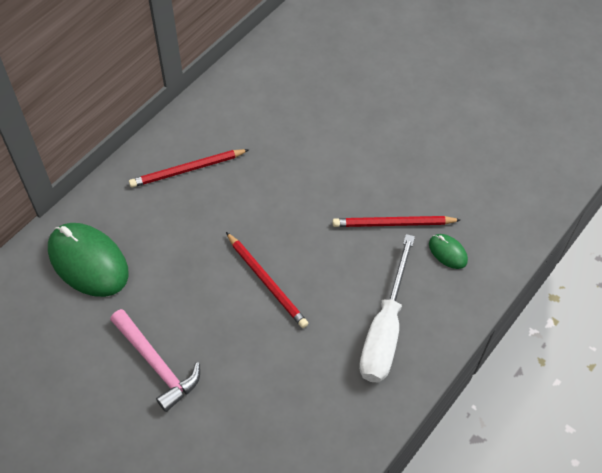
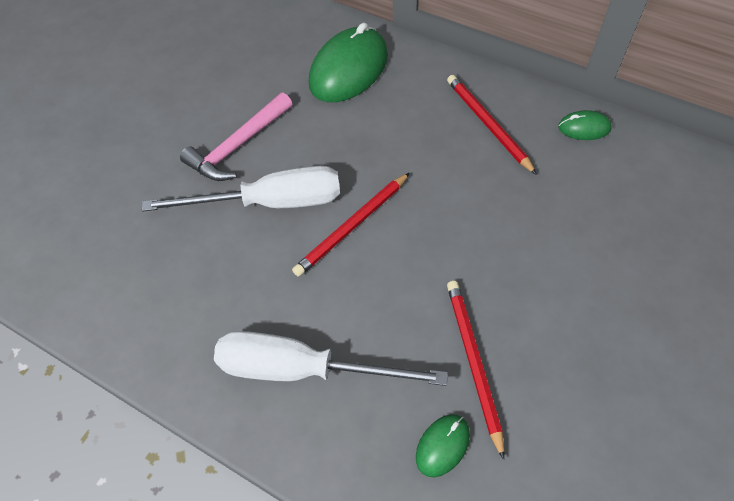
camera: 85 degrees right, 0 degrees up
(209, 109) = (584, 128): none -> green mouse
(229, 341) = (270, 203): none -> white screwdriver

